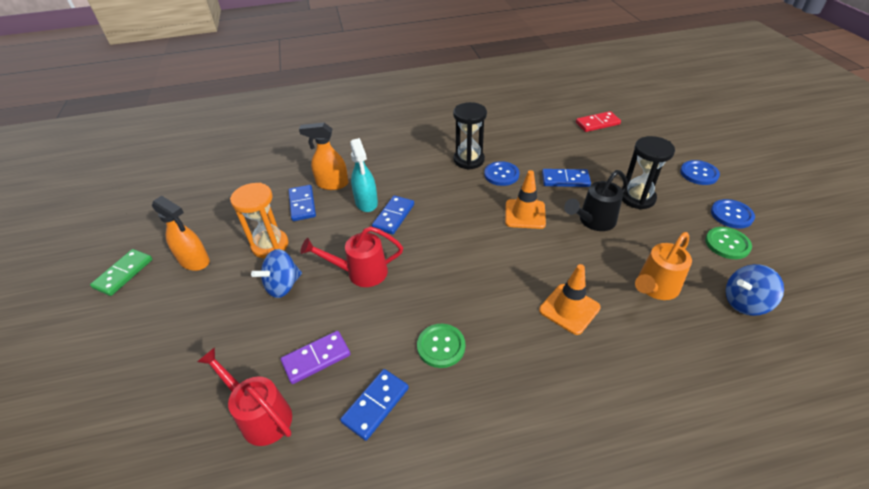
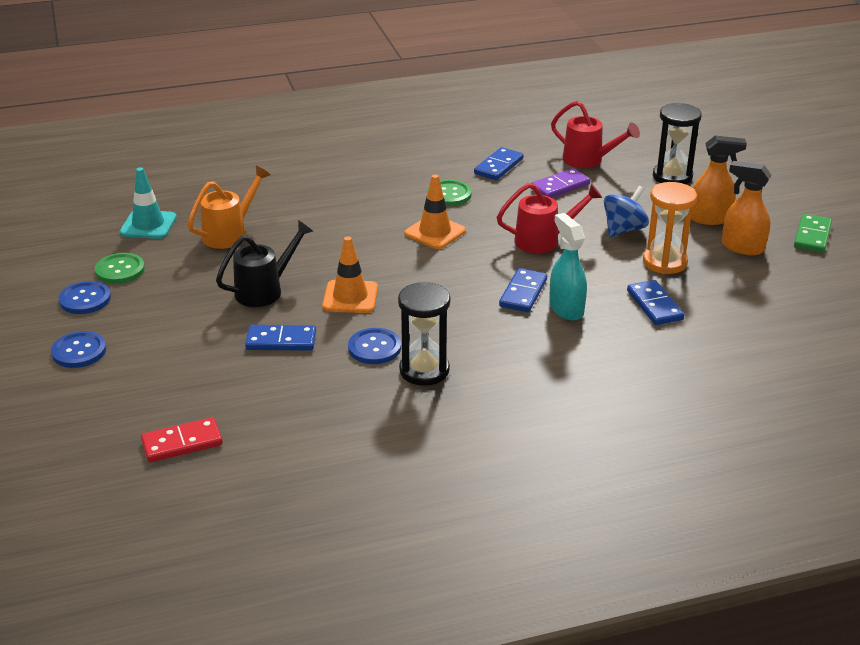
camera: 175 degrees right, 10 degrees down
(332, 184) = (628, 332): orange spray bottle -> orange spray bottle (710, 218)
(569, 309) = (324, 218): orange traffic cone -> orange traffic cone (435, 232)
(637, 198) = (192, 318): black hourglass -> black hourglass (672, 176)
(745, 302) = (148, 225): blue spinning top -> turquoise traffic cone

